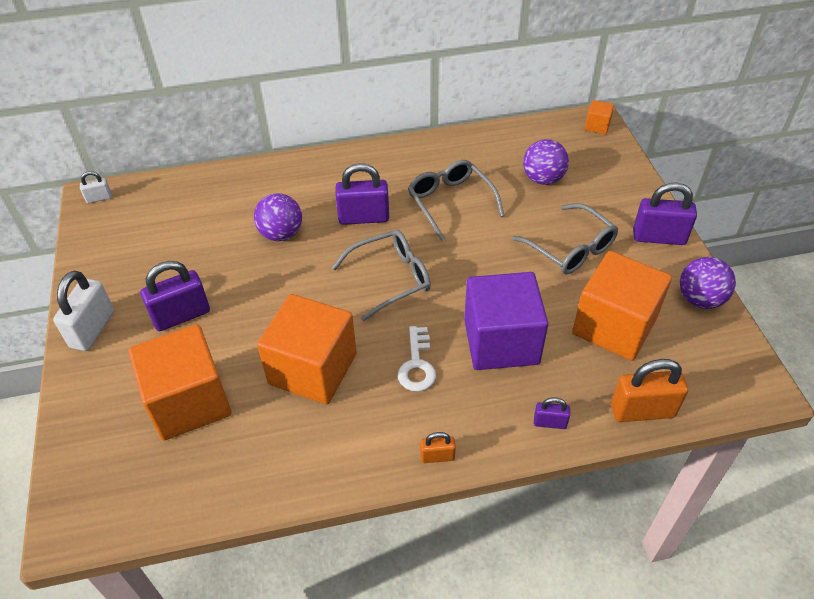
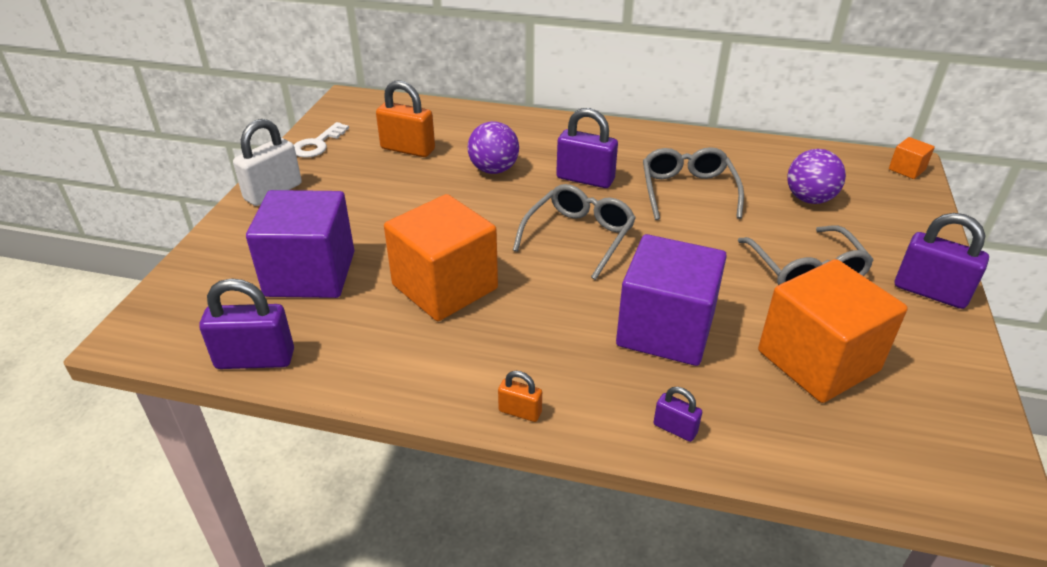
camera: 25 degrees right, 10 degrees down
(99, 198) = (353, 101): white padlock -> none
(181, 315) = (355, 205): purple padlock -> purple padlock (255, 359)
(189, 401) = (310, 274): orange cube -> purple cube
(391, 278) = (579, 236): grey glasses -> grey glasses turned 60 degrees counterclockwise
(417, 365) = (555, 320): white key -> white key (317, 144)
(642, 410) = (805, 460): orange padlock -> orange padlock (408, 149)
(700, 299) = (955, 371): purple ball -> none

